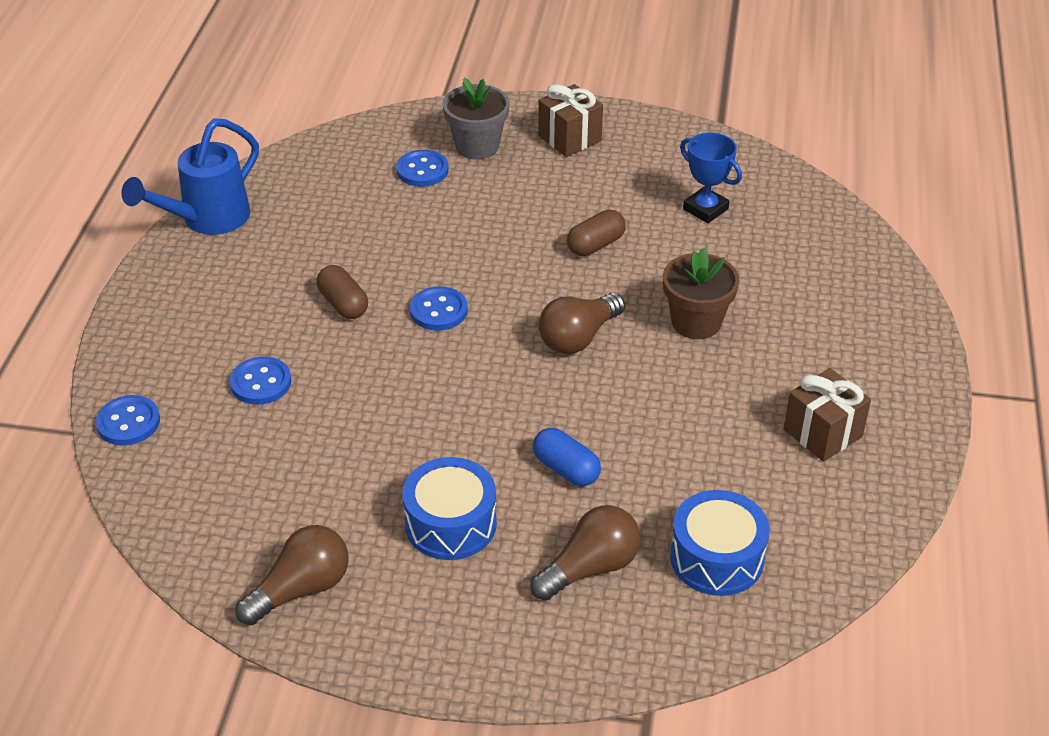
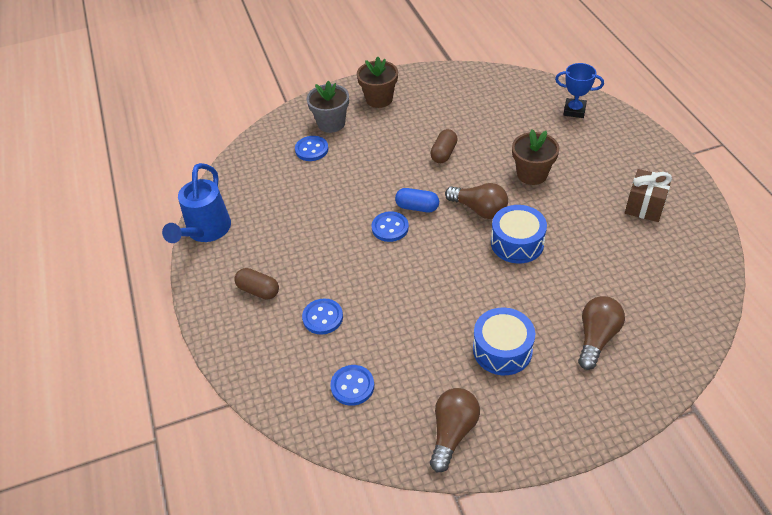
camera: 25 degrees left, 5 degrees up
(128, 422) = (261, 381): blue button -> blue button (352, 386)
(343, 304) = (332, 248): brown capsule -> brown capsule (258, 290)
(566, 469) = (536, 287): blue capsule -> blue capsule (417, 207)
(570, 138) = (379, 99): brown gift -> brown flower pot
(578, 337) = (479, 209): brown light bulb -> brown light bulb turned 75 degrees counterclockwise
(705, 209) = (484, 110): blue trophy -> blue trophy (574, 110)
(716, 558) = (653, 300): blue drum -> blue drum (517, 243)

